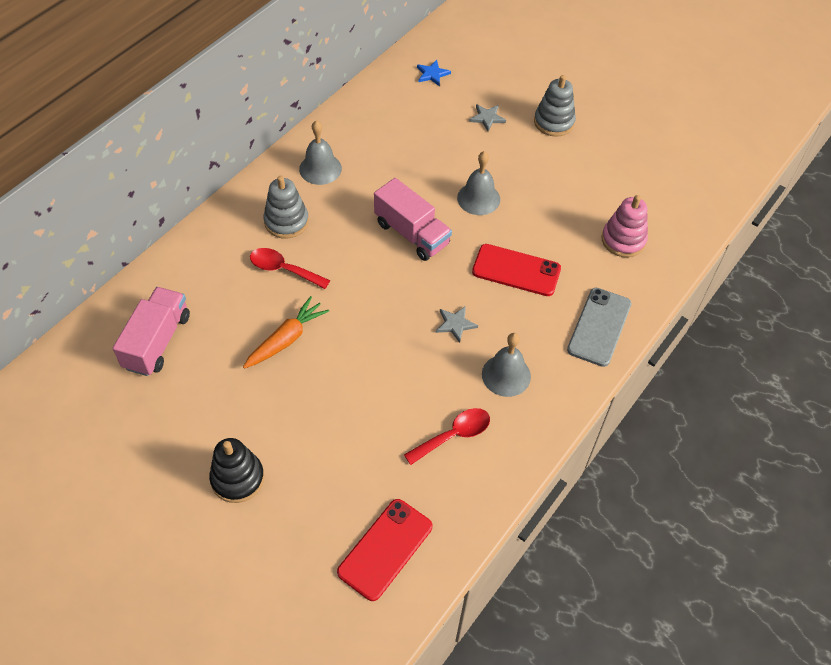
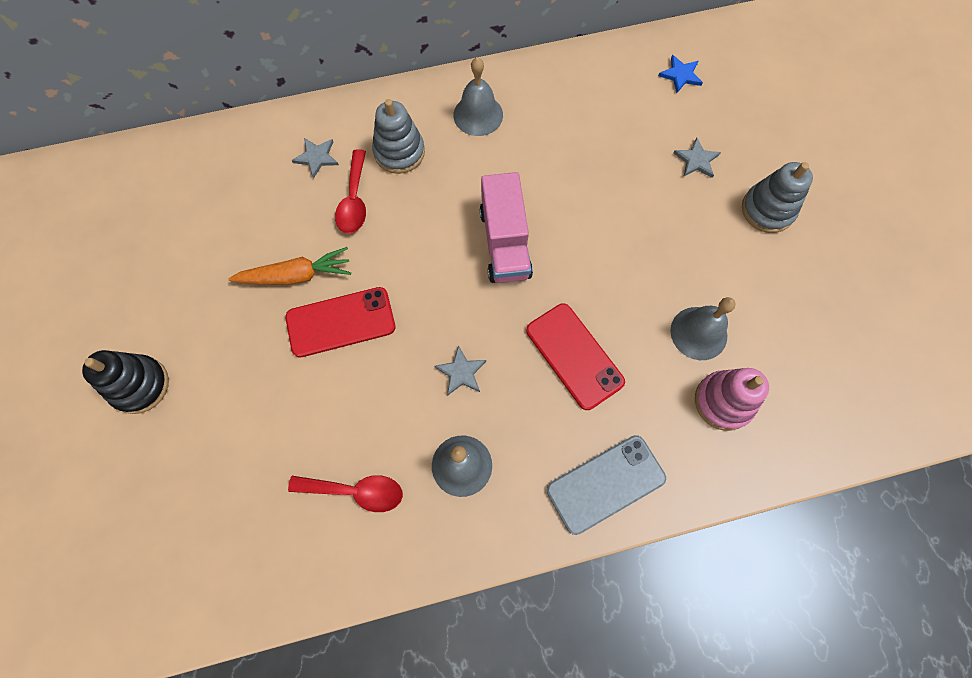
camera: 40 degrees right, 15 degrees up
(157, 341) = (191, 201): pink truck -> none
(228, 259) = (316, 157): none -> grey star
(283, 269) = (354, 200): red spoon -> red spoon turned 150 degrees counterclockwise
(385, 549) = (195, 558): red phone -> red phone (341, 322)
(478, 198) = (606, 247): grey bell -> grey bell (698, 333)

